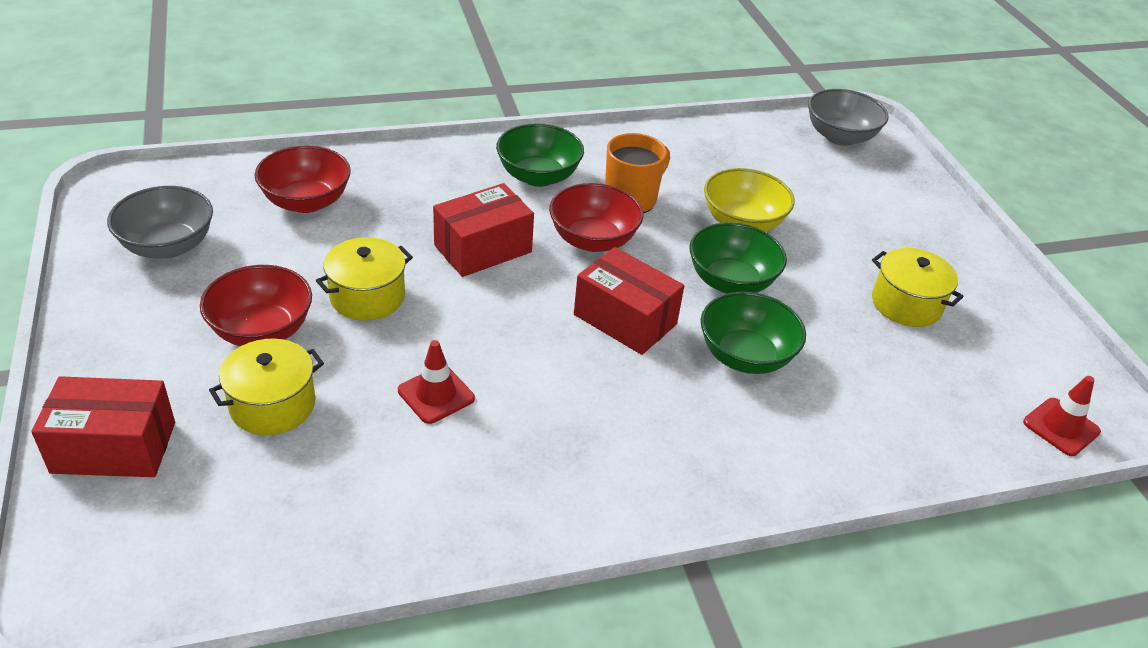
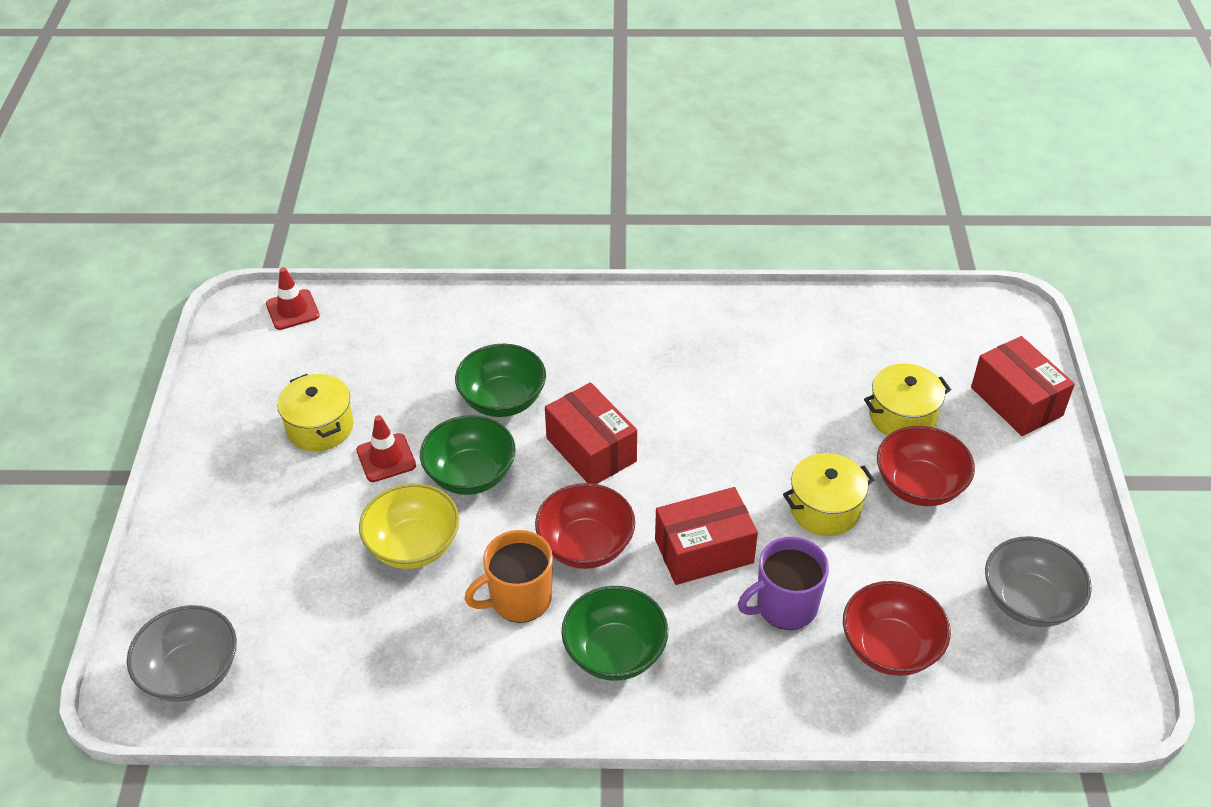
camera: 160 degrees left, 5 degrees up
(114, 447) = (1016, 401): red box -> red box turned 45 degrees clockwise
(401, 218) = (785, 606): none -> purple mug
(436, 395) = (772, 406): red traffic cone -> red traffic cone (386, 458)

